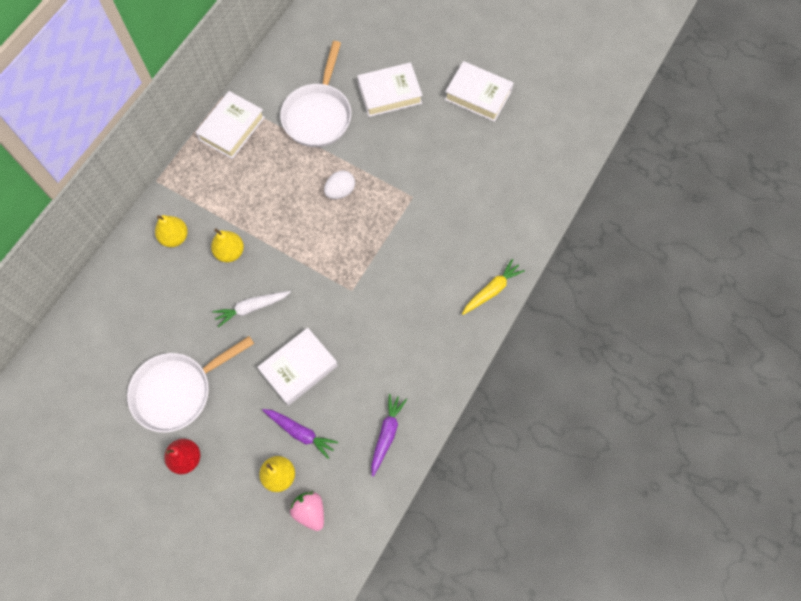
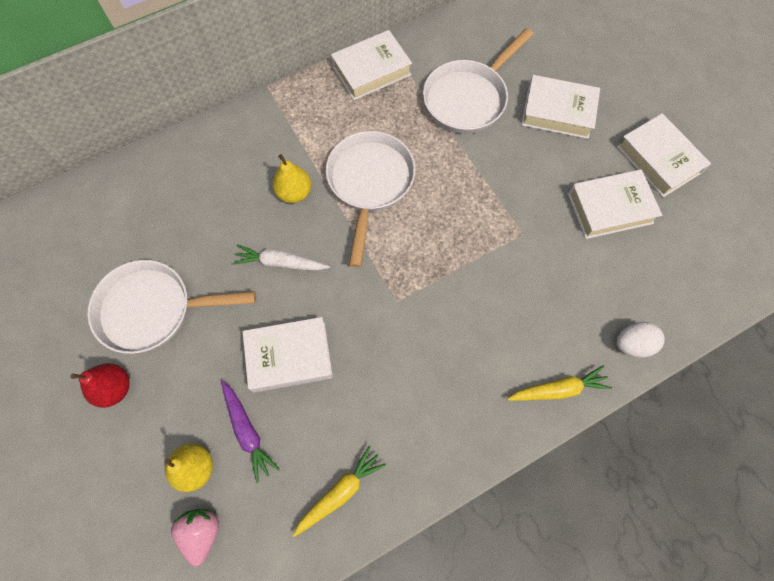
camera: 30 degrees right, 0 degrees up
(175, 237) = (250, 150): yellow pear -> none
(282, 216) = (369, 184): none -> white pan
(340, 191) = (446, 188): white egg -> white egg (632, 344)
(387, 434) = (340, 492): purple carrot -> yellow carrot
(462, 147) = (609, 208): none -> white book

